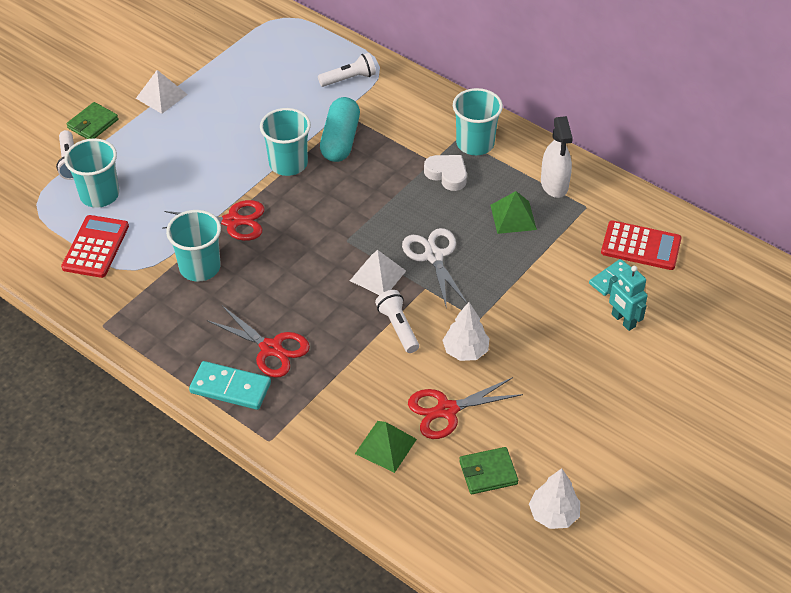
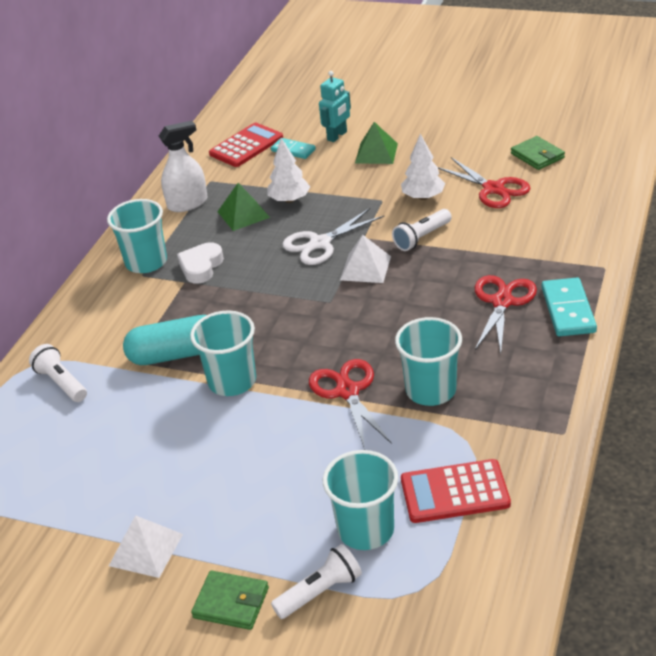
camera: 105 degrees left, 10 degrees down
(385, 446) = (555, 207): green pyramid -> green pyramid (376, 153)
(553, 514) = (549, 122): white tree -> white tree (289, 200)
(641, 246) = (246, 146): red calculator -> red calculator turned 45 degrees clockwise

